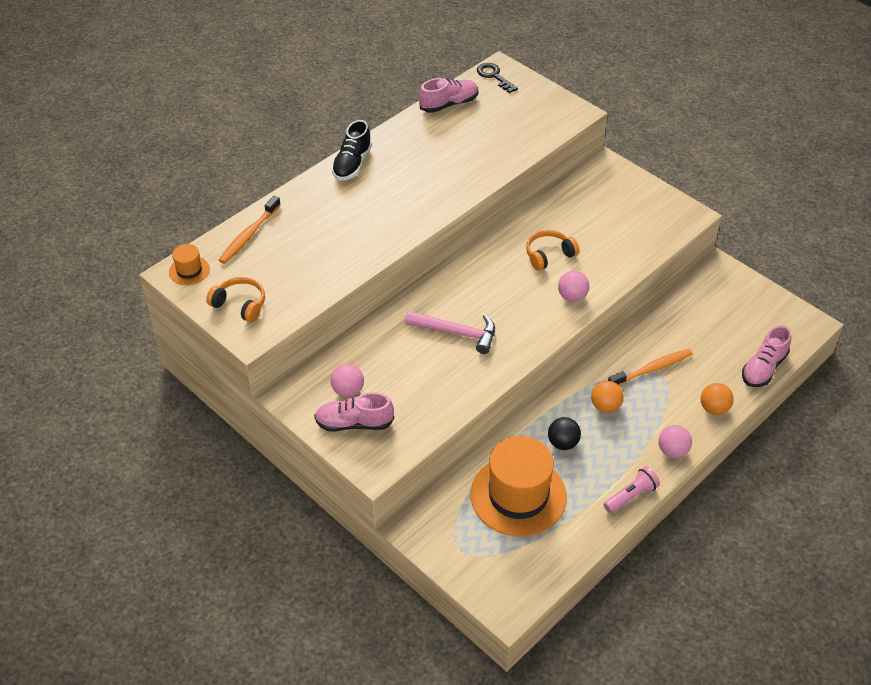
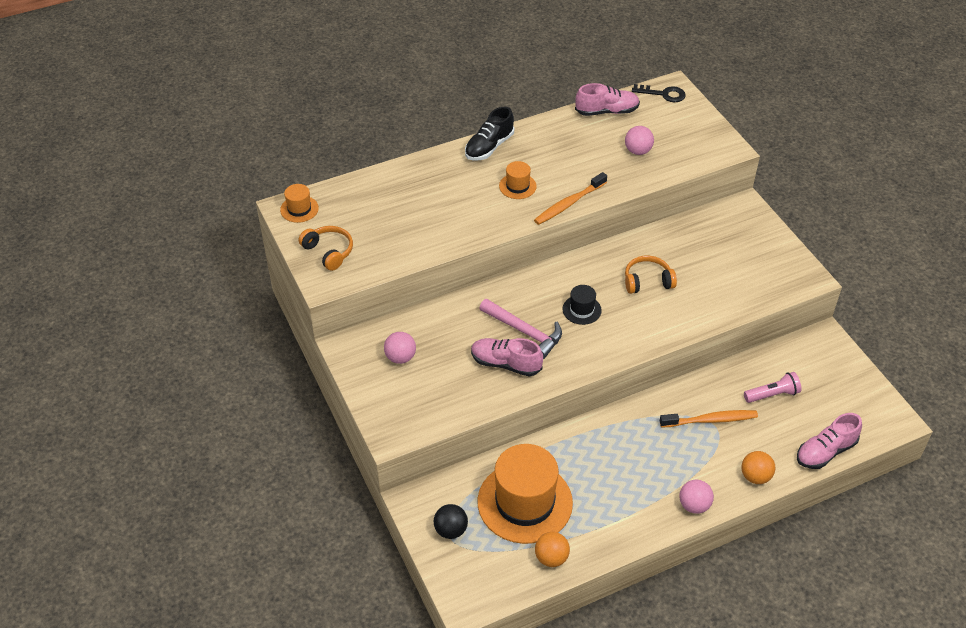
camera: 20 degrees right, 0 degrees up
(249, 235) = (365, 190): orange toothbrush -> orange toothbrush (569, 204)
(354, 423) = (392, 389): pink shoe -> pink shoe (506, 364)
(397, 194) = (517, 186): none -> orange hat
(494, 76) = (663, 94): black key -> black key turned 120 degrees clockwise
(500, 298) = (581, 310): none -> black hat
(563, 443) = (590, 466): black ball -> black ball (451, 530)
(572, 296) = (651, 327): pink ball -> pink ball (638, 151)
(605, 406) = (647, 443): orange ball -> orange ball (551, 558)
(631, 496) = (632, 536): pink flashlight -> pink flashlight (772, 394)

